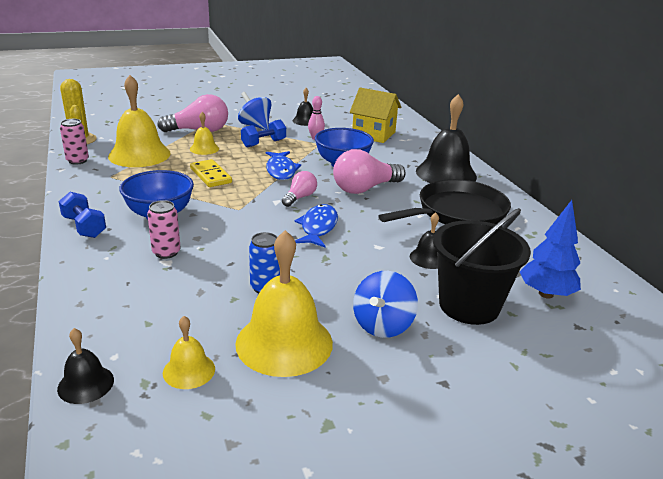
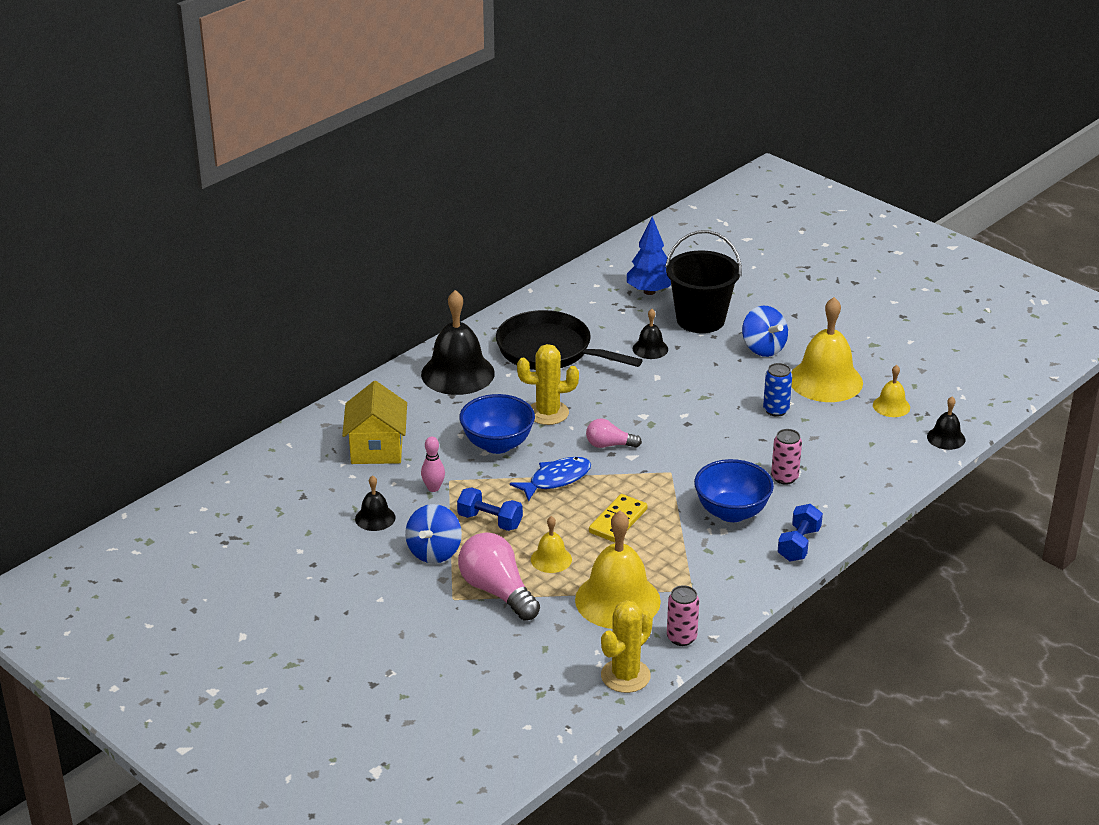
camera: 115 degrees left, 5 degrees up
(318, 227) = (657, 416): blue fish -> none
(365, 188) = (548, 413): pink light bulb -> yellow cactus
(382, 325) = (763, 348): blue spinning top -> blue spinning top turned 60 degrees clockwise

